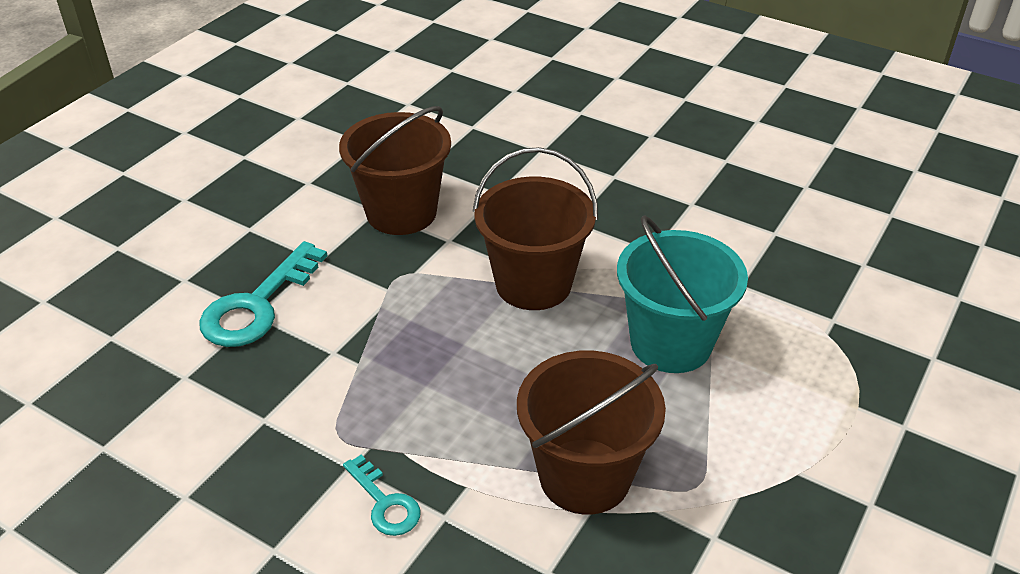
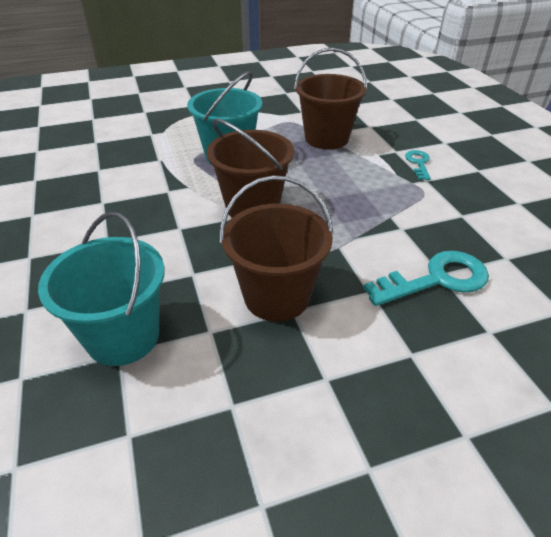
camera: 140 degrees left, 0 degrees up
(485, 133) = (123, 336): none -> turquoise bucket

